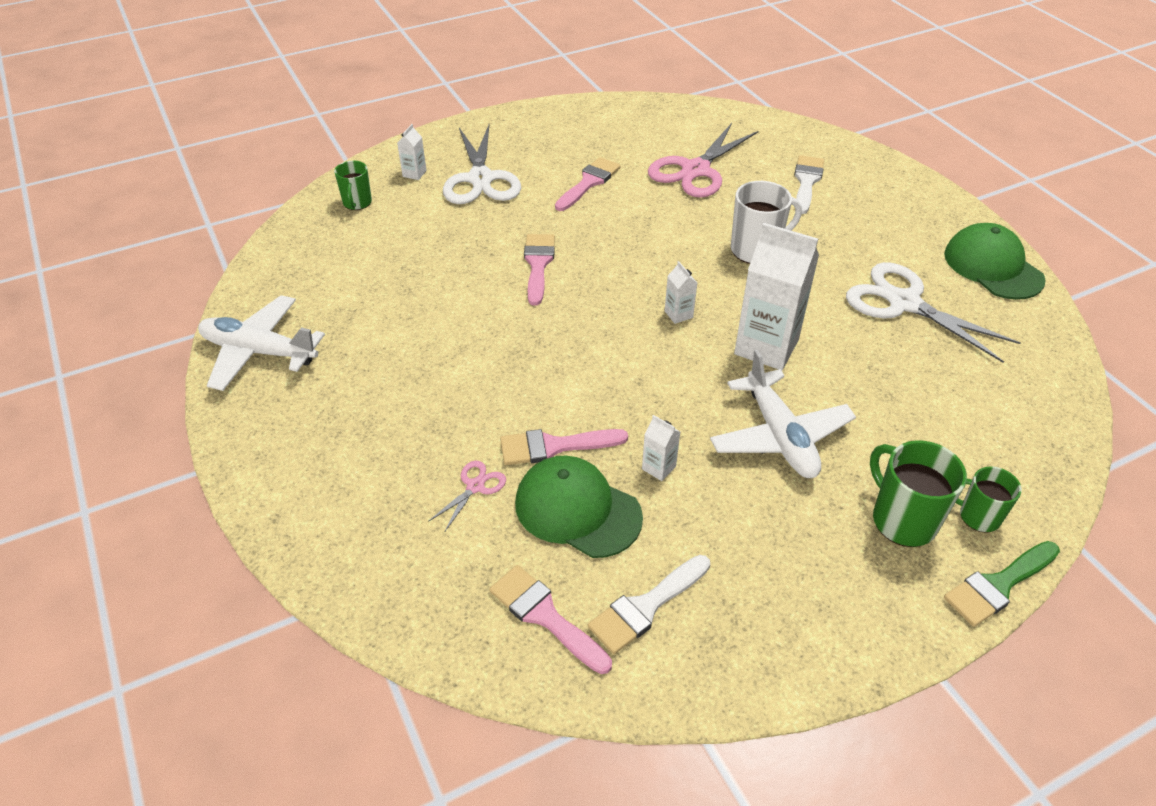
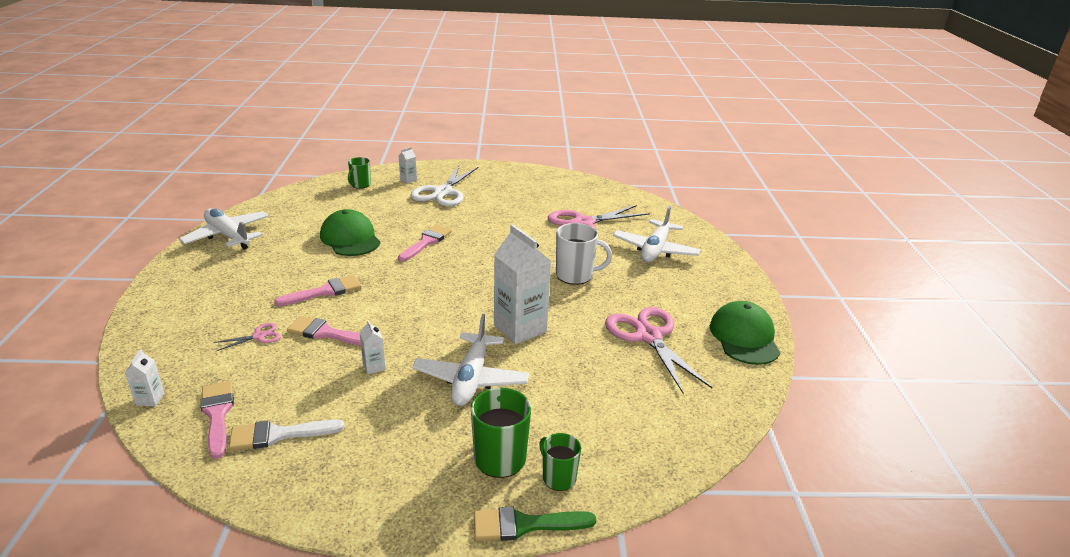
camera: 25 degrees right, 15 degrees down
(577, 510) = (300, 369): green cap -> green cap (350, 238)
(589, 183) = (506, 211): pink brush -> pink brush (325, 291)
(678, 314) = (482, 293): white carton -> white carton (150, 399)
(806, 182) = (655, 250): white brush -> white plane
(904, 303) = (648, 336): white scissors -> pink scissors

